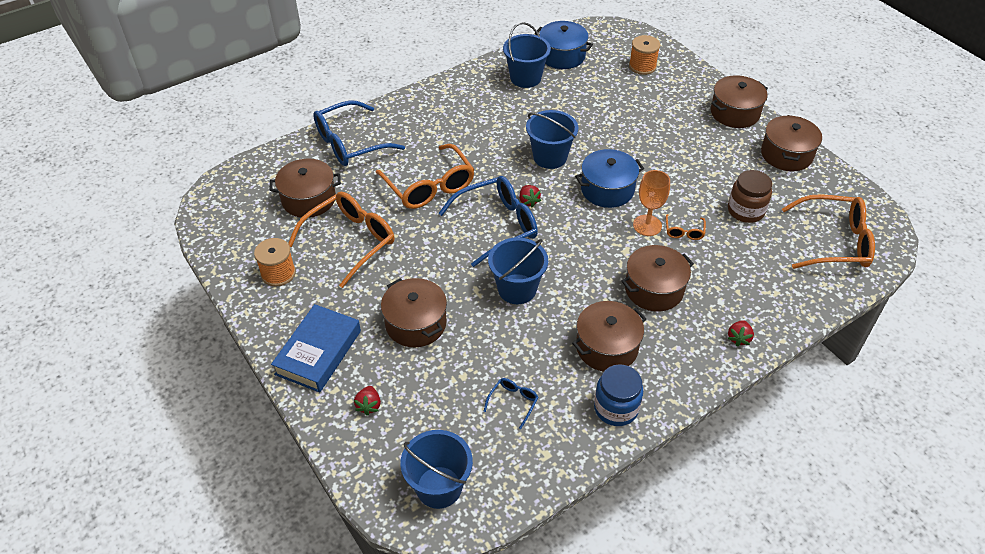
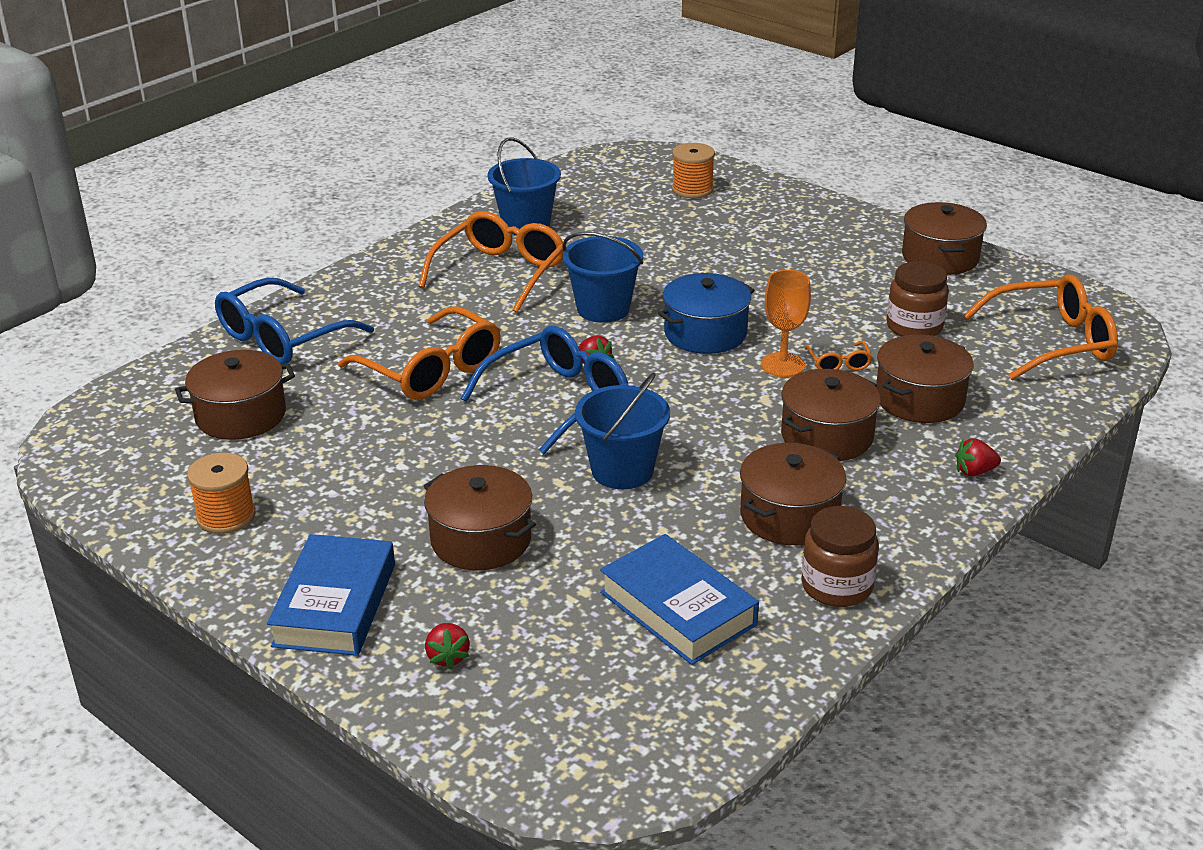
camera: 15 degrees left, 15 degrees down
(351, 241) = (332, 456): orange glasses -> orange glasses (500, 272)
(439, 487) = (607, 739): blue bucket -> none
(513, 402) = (678, 608): blue glasses -> blue book
(562, 56) = (569, 193): blue pot -> none
(616, 408) = (836, 586): blue jar -> brown jar
(735, 113) = (847, 222): brown pot -> brown pot (919, 399)
(738, 338) = (974, 472): red strawberry -> red strawberry turned 75 degrees clockwise

